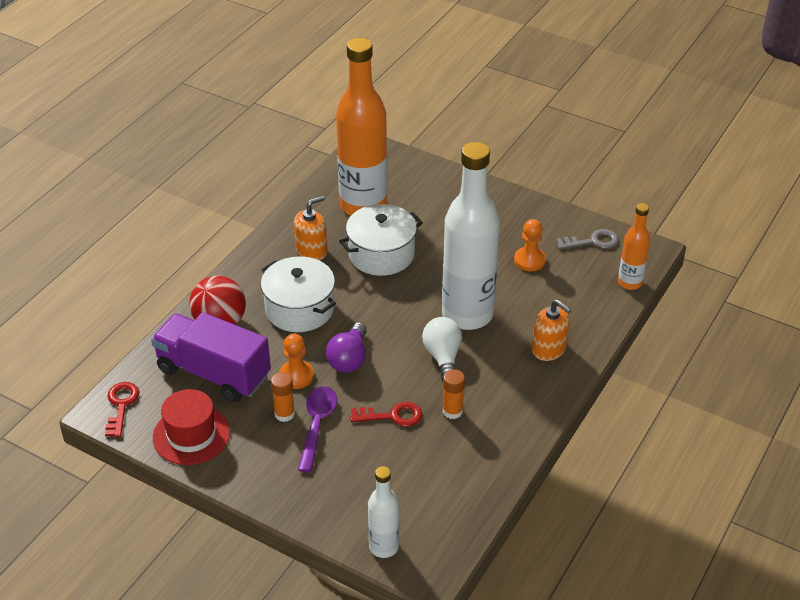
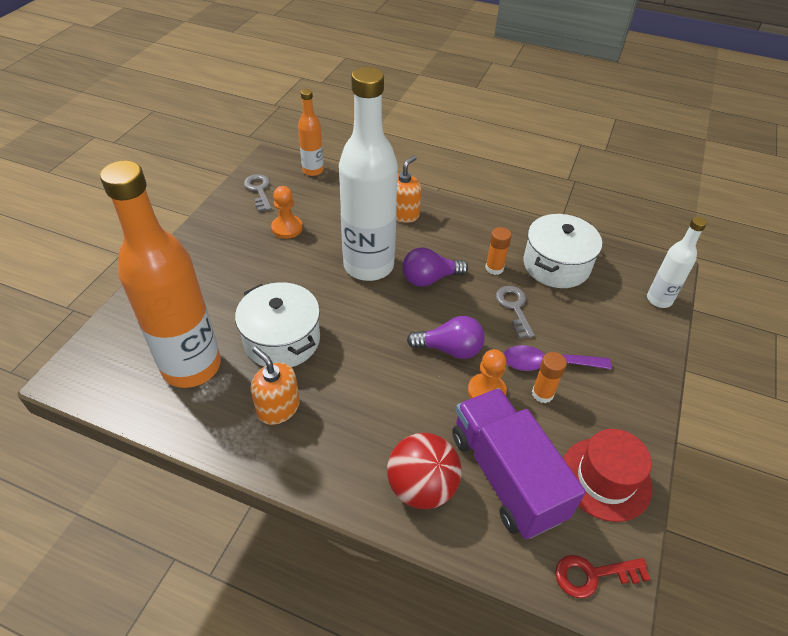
camera: 100 degrees left, 5 degrees up
(214, 373) = (506, 475): purple truck -> purple truck turned 135 degrees clockwise
(299, 309) = (382, 405): white pot -> white pot (556, 265)
(392, 416) = (514, 308): red key -> grey key
(443, 357) = (429, 279): white light bulb -> purple light bulb

